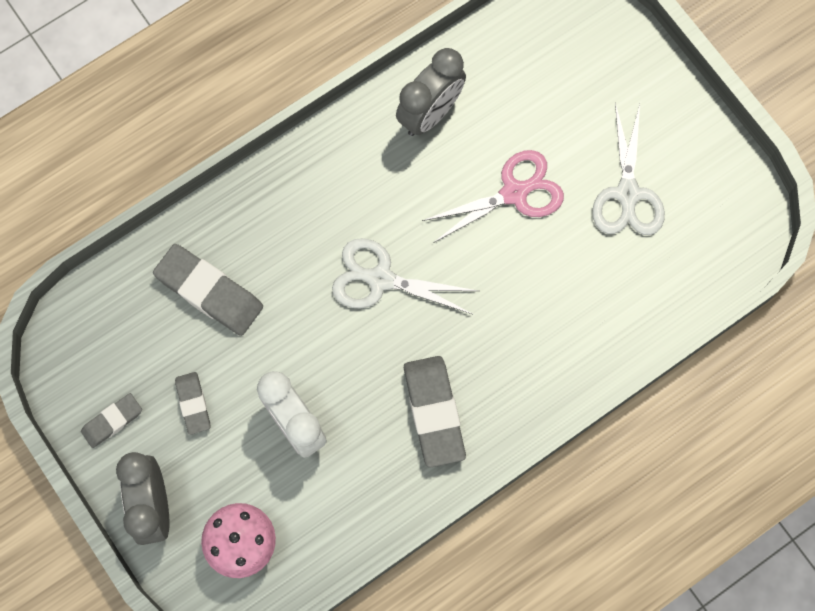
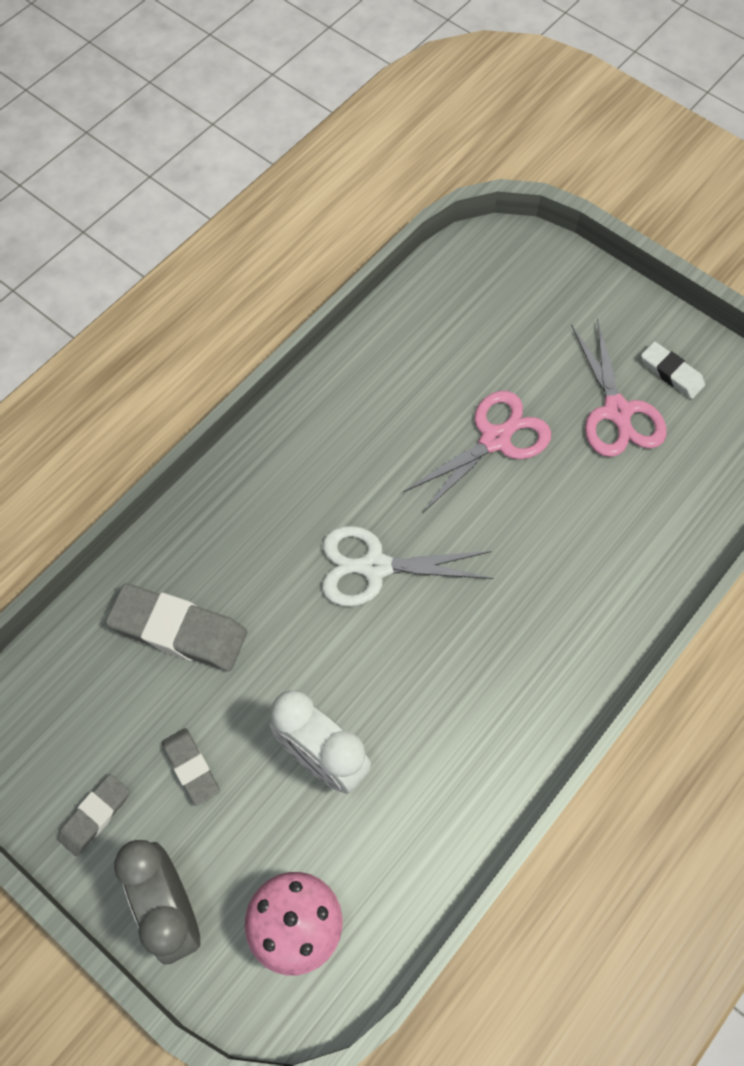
camera: 15 degrees left, 10 degrees down
(430, 113) = (377, 381): grey clock -> none
(434, 412) = (482, 701): grey eraser -> none
(627, 194) = (617, 411): white scissors -> pink scissors
(688, 170) = (671, 373): none -> white eraser

